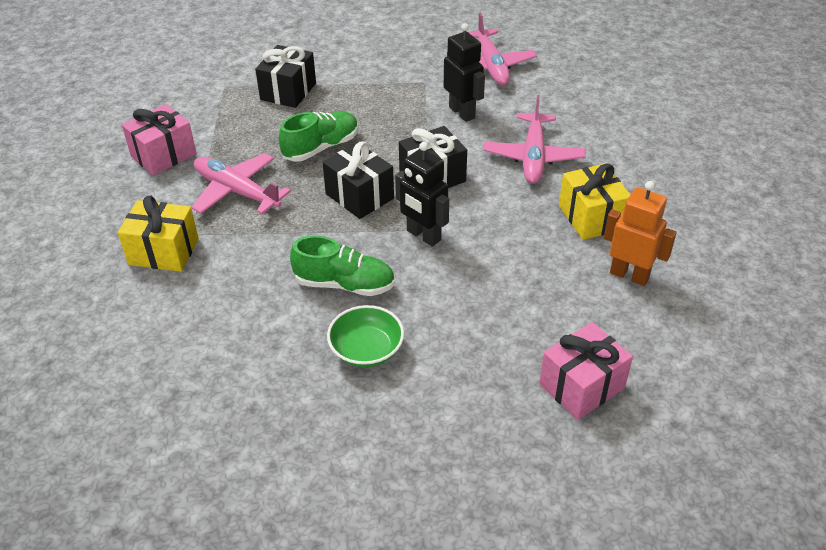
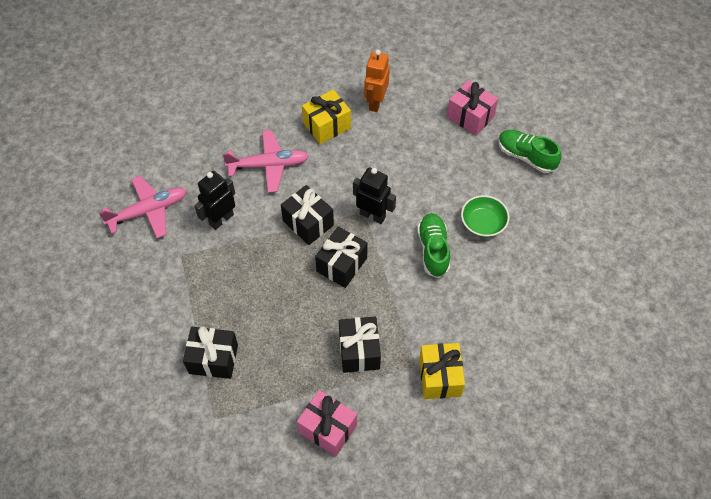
camera: 105 degrees left, 15 degrees up
(237, 192) = (359, 351): pink plane -> black gift
(321, 147) = (289, 308): green shoe -> green shoe (526, 156)
(423, 236) = (372, 215): black robot -> black robot turned 90 degrees counterclockwise

